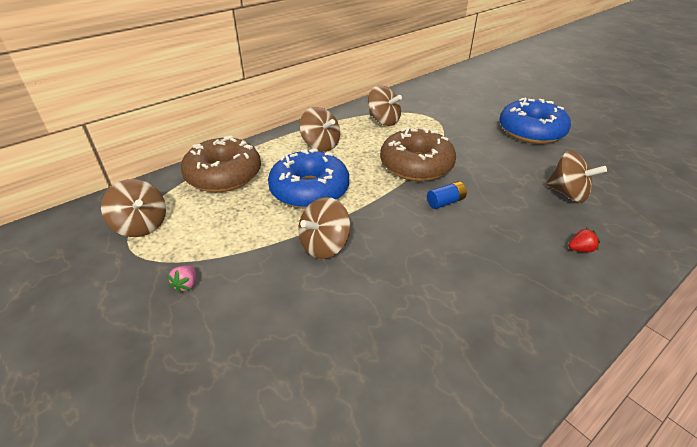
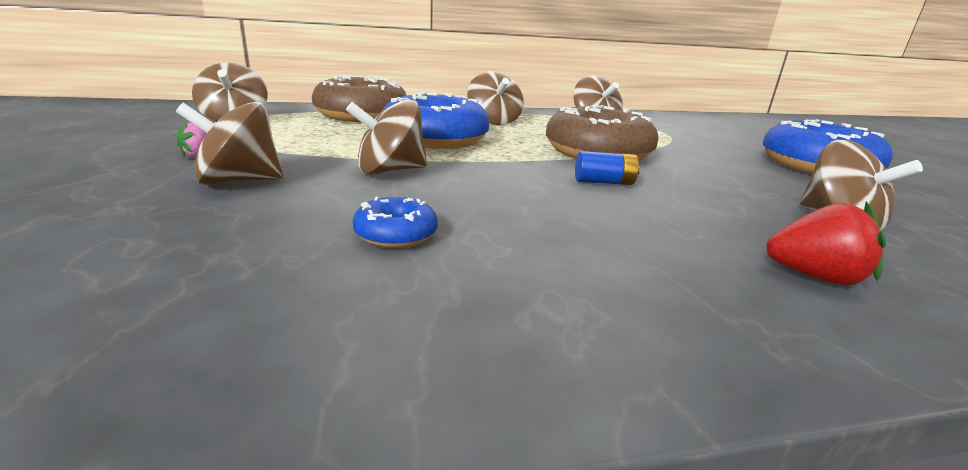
camera: 25 degrees right, 15 degrees down
(252, 302) = (239, 181): none -> brown spinning top
(394, 308) = (396, 234): none -> blue donut
(580, 249) = (815, 277): red strawberry -> red strawberry, size x1.62

